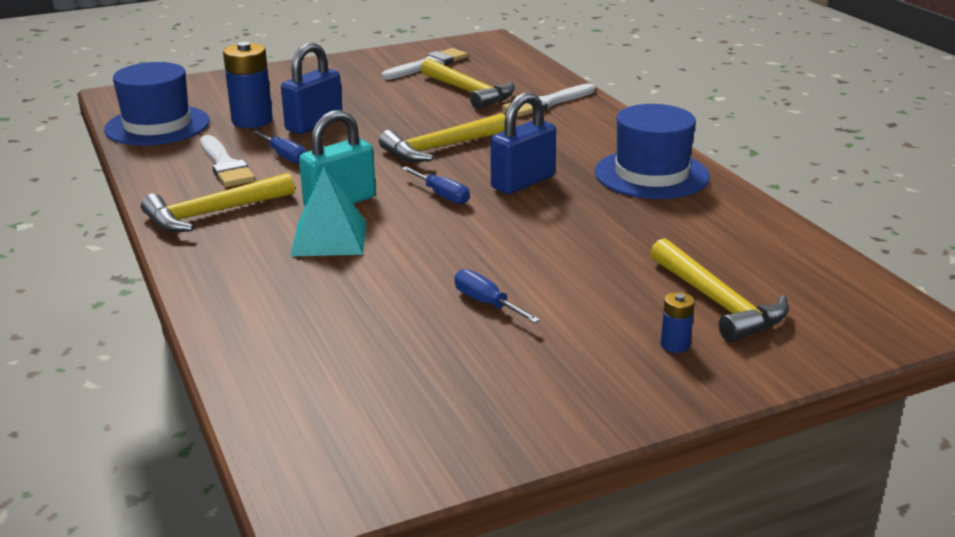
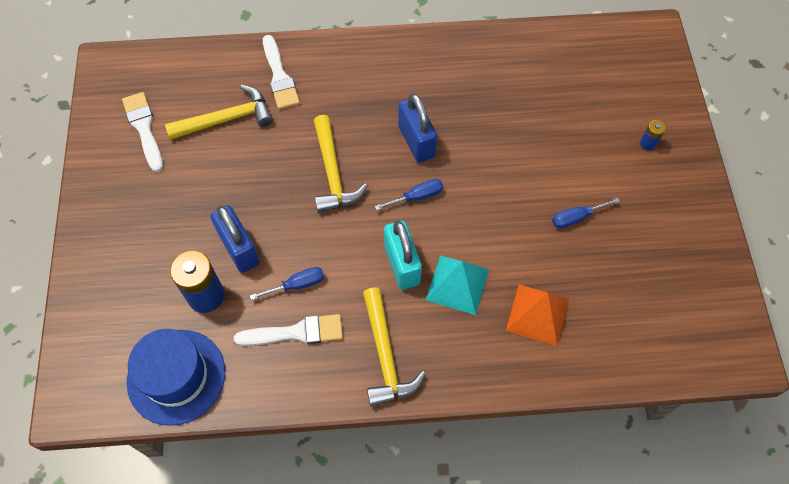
camera: 70 degrees left, 35 degrees up
(310, 297) = (537, 314): none -> orange pyramid
(651, 174) = (436, 65): blue hat -> none
(717, 303) = (611, 105): yellow hammer -> none

